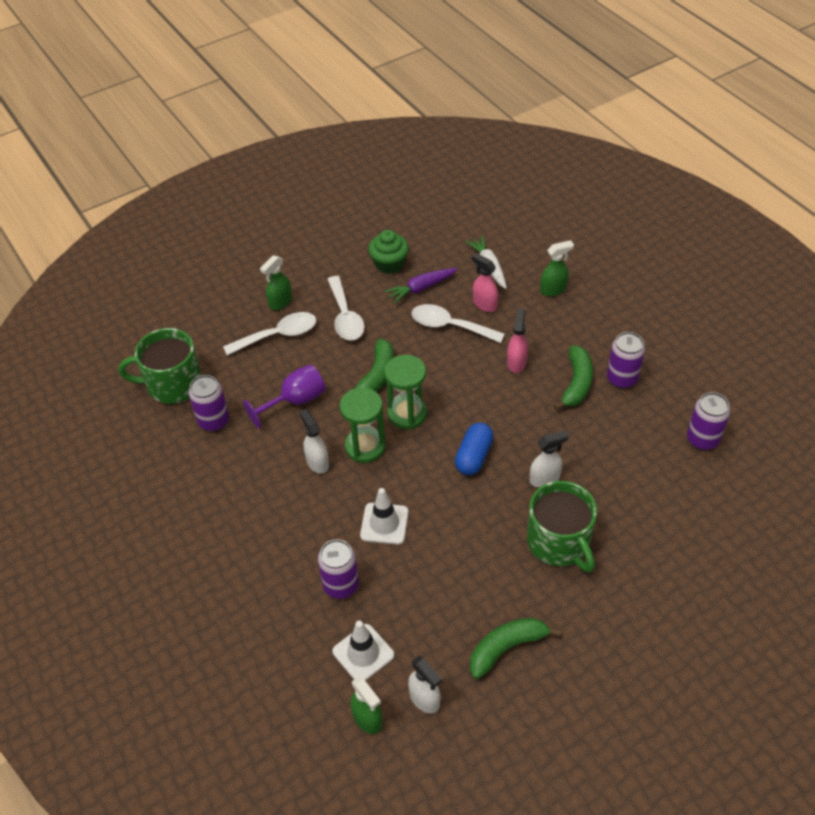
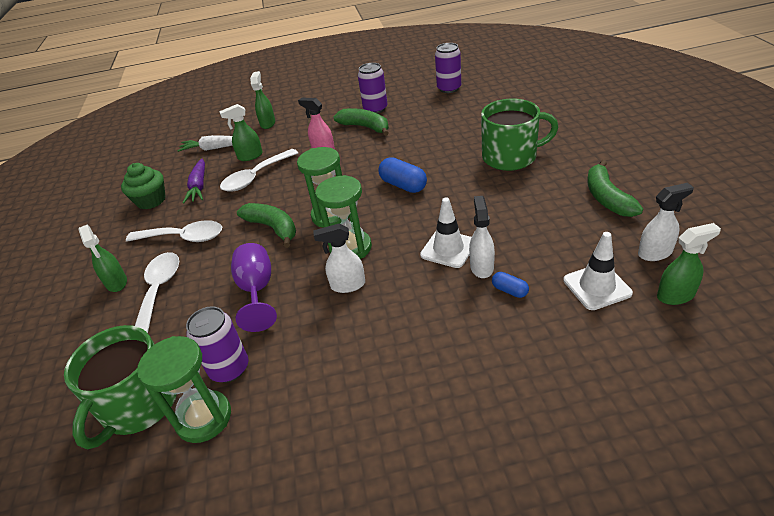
camera: 65 degrees left, 10 degrees down
(170, 427) = (204, 418): none -> green hourglass
(341, 585) = (509, 290): purple can -> blue capsule
(484, 304) = (250, 156): pink spray bottle -> green spray bottle
(545, 479) = (446, 154): white spray bottle -> white spray bottle (481, 267)

